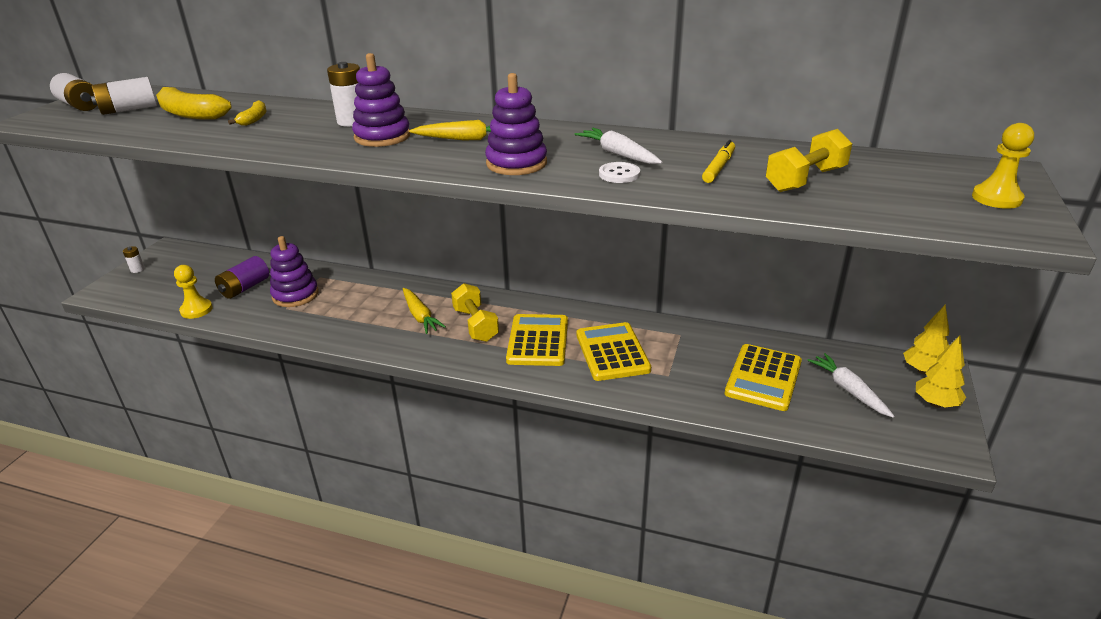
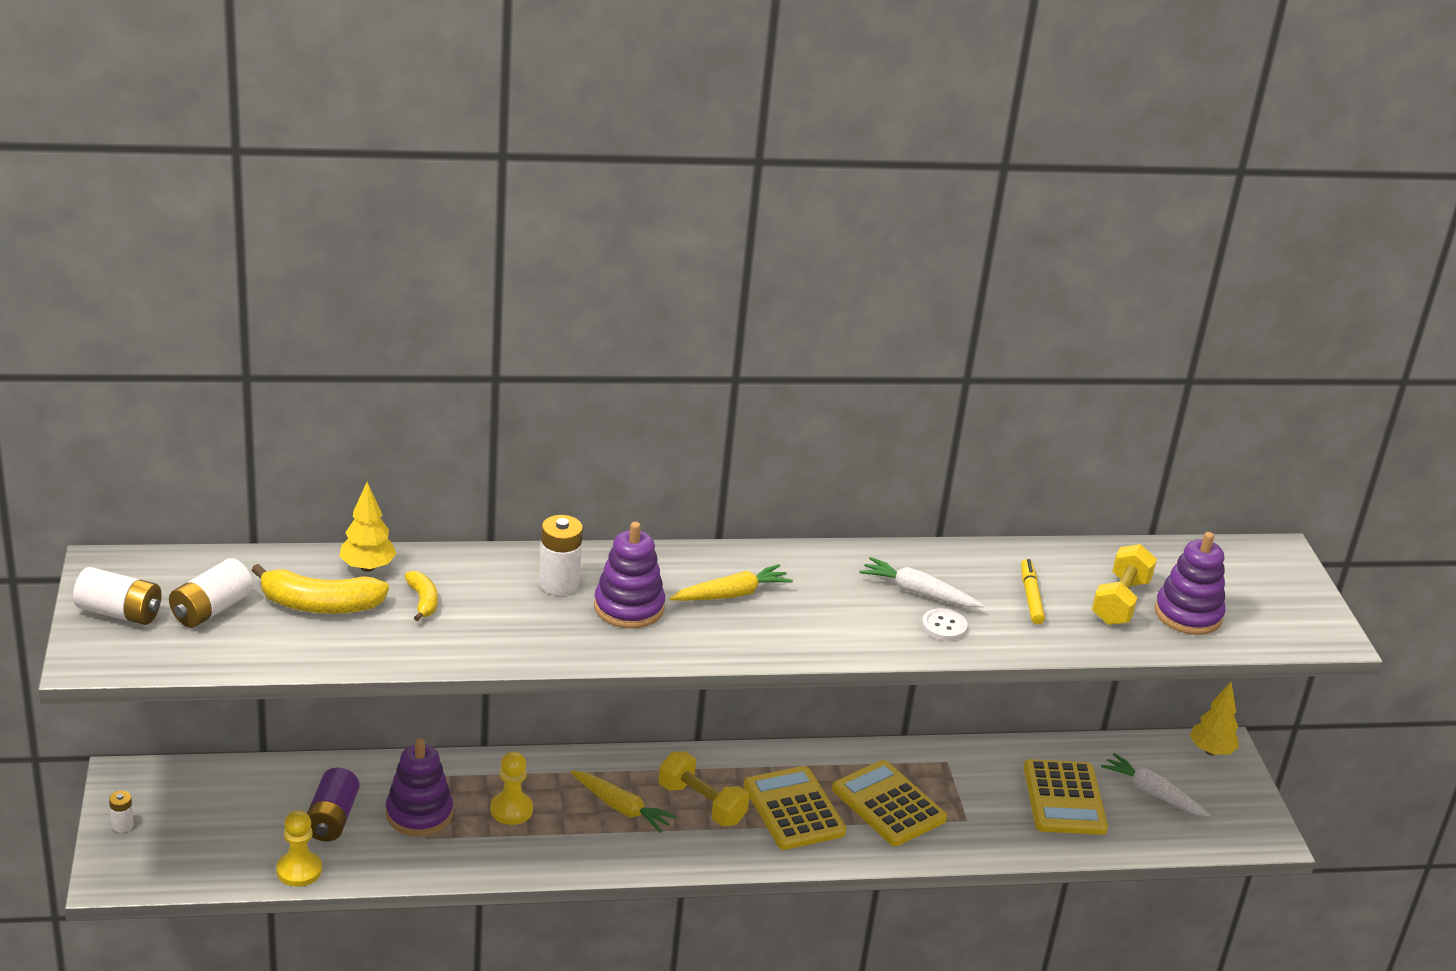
camera: 30 degrees left, 0 degrees up
(516, 163) = (826, 628): purple stacking toy -> purple stacking toy (1188, 614)
(935, 404) = (1237, 789): yellow tree -> yellow tree (367, 567)
(996, 198) = (1288, 598): yellow pawn -> yellow pawn (511, 810)

